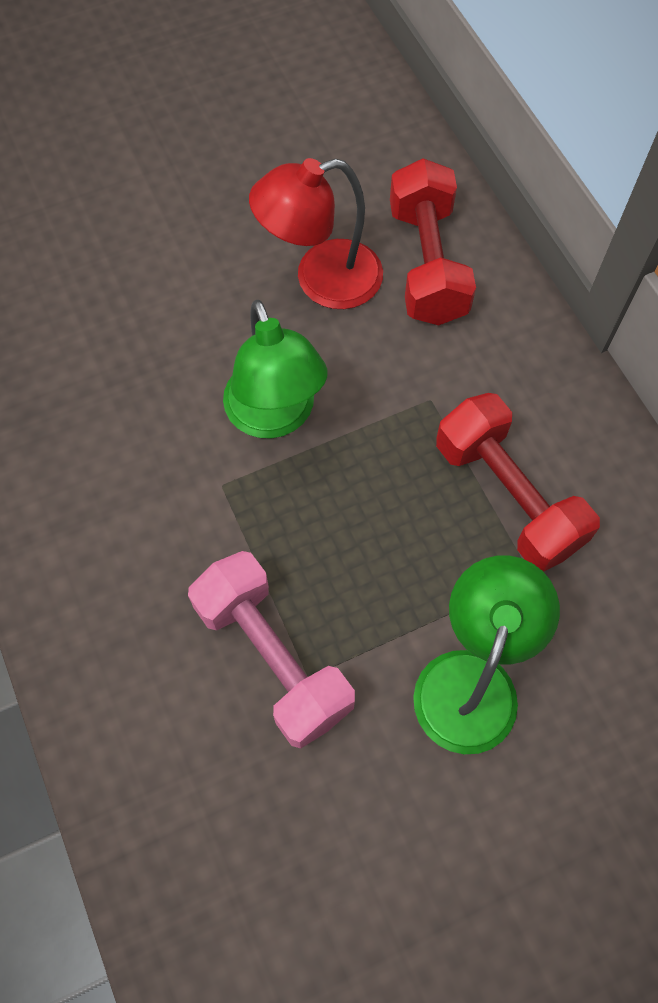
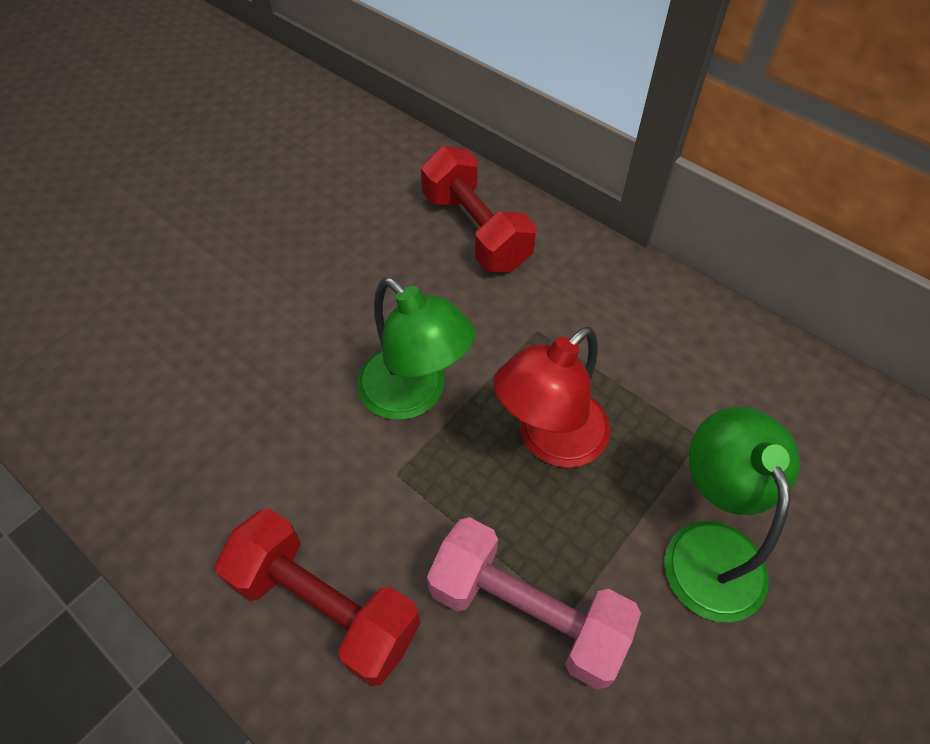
camera: 25 degrees left, 10 degrees down
(321, 280) = (396, 272): red lamp -> red lamp (550, 440)
(507, 497) = (643, 382): red dumbbell -> red dumbbell (325, 606)

